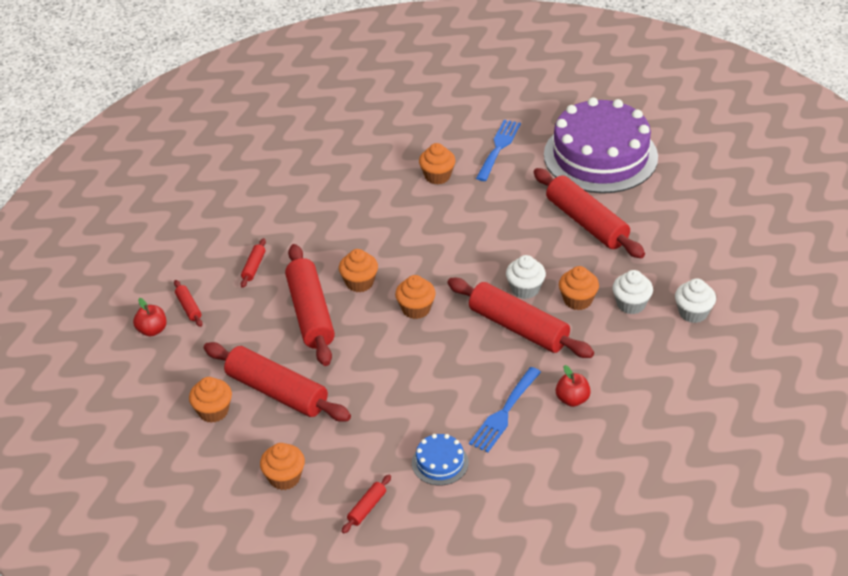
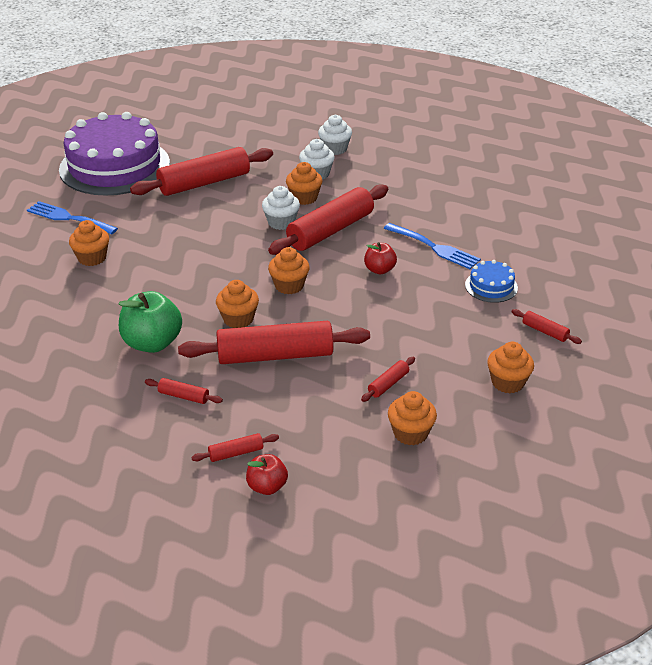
camera: 85 degrees left, 5 degrees down
(277, 392) = (388, 384): red rolling pin -> red rolling pin, size x0.42
(320, 236) = (152, 343): none -> green apple
(572, 399) = (423, 213): red apple -> red apple (379, 270)

